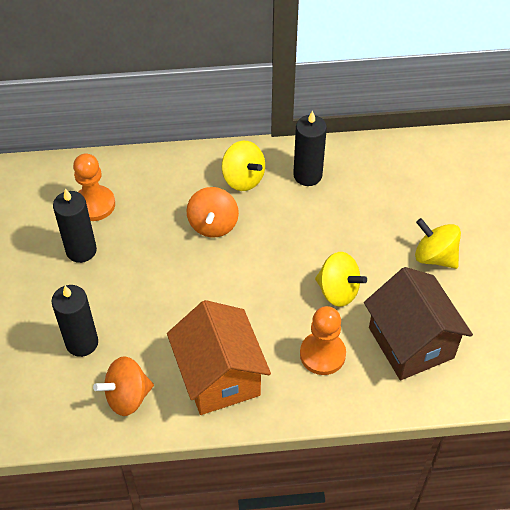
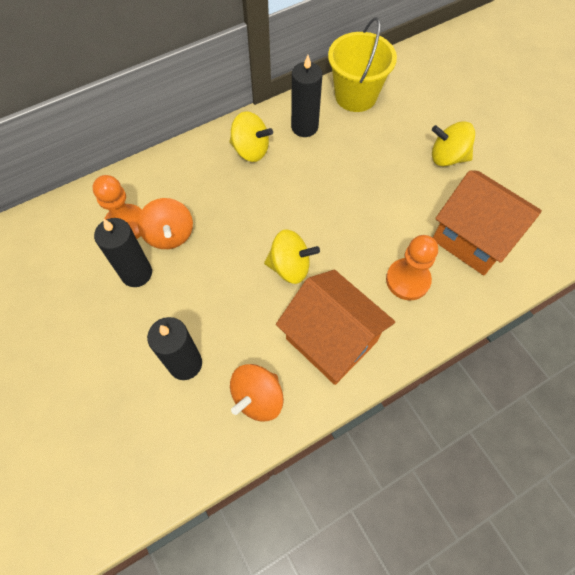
camera: 25 degrees left, 10 degrees up
(213, 224) = (247, 201): orange spinning top -> orange spinning top (170, 235)
(338, 291) = (388, 218): yellow spinning top -> yellow spinning top (290, 267)
(377, 163) = (355, 96): none -> yellow bucket
(411, 342) = (472, 238): brown house -> orange house

